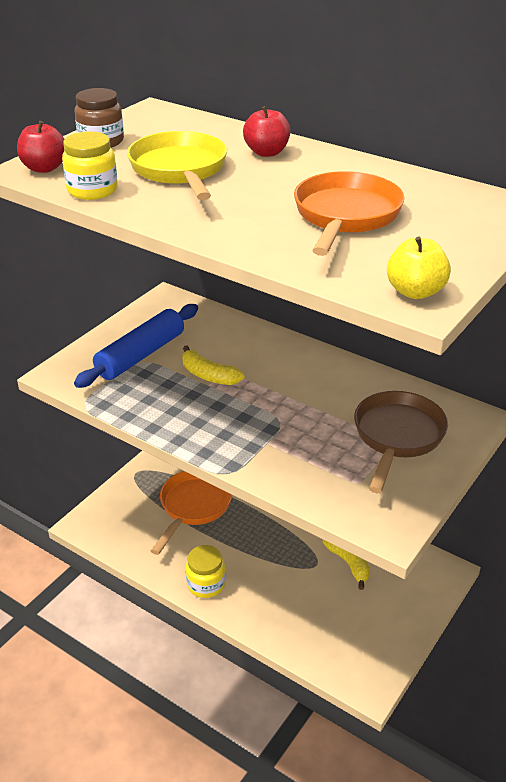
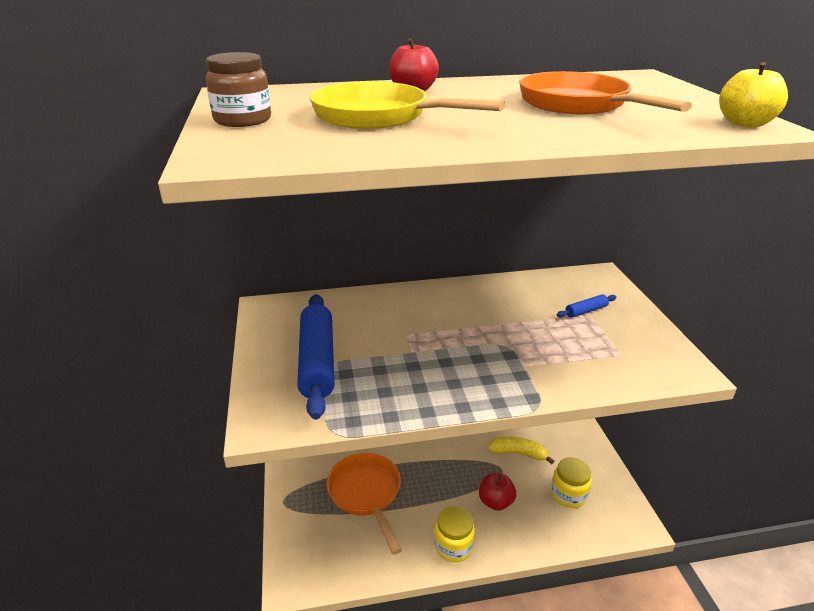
camera: 45 degrees left, 5 degrees down
(44, 168) = (236, 152): red apple -> red apple (495, 502)
(92, 190) = (340, 150): yellow jar -> yellow jar (568, 495)
(208, 375) = (400, 345): yellow banana -> none
(397, 437) = (586, 311): brown pan -> blue rolling pin

